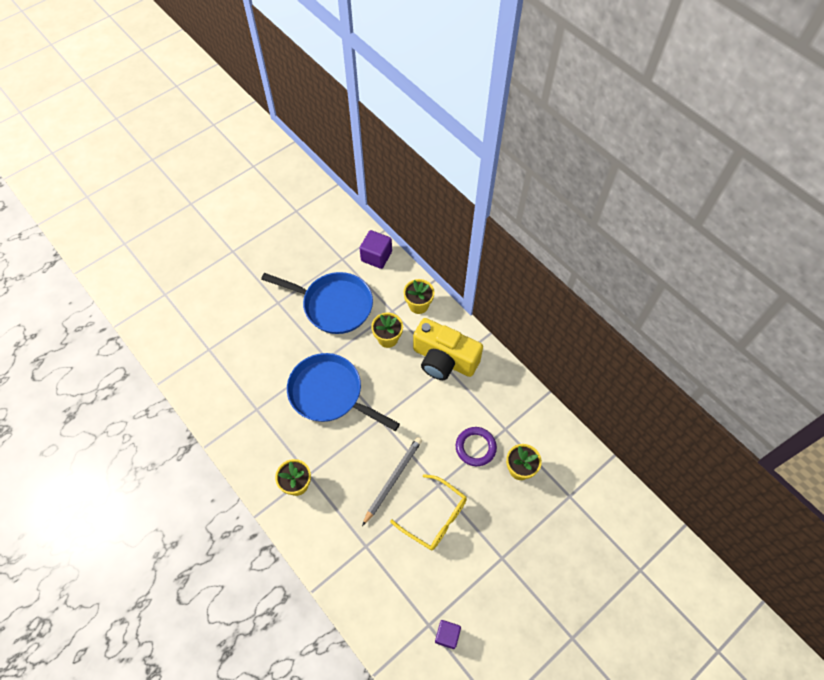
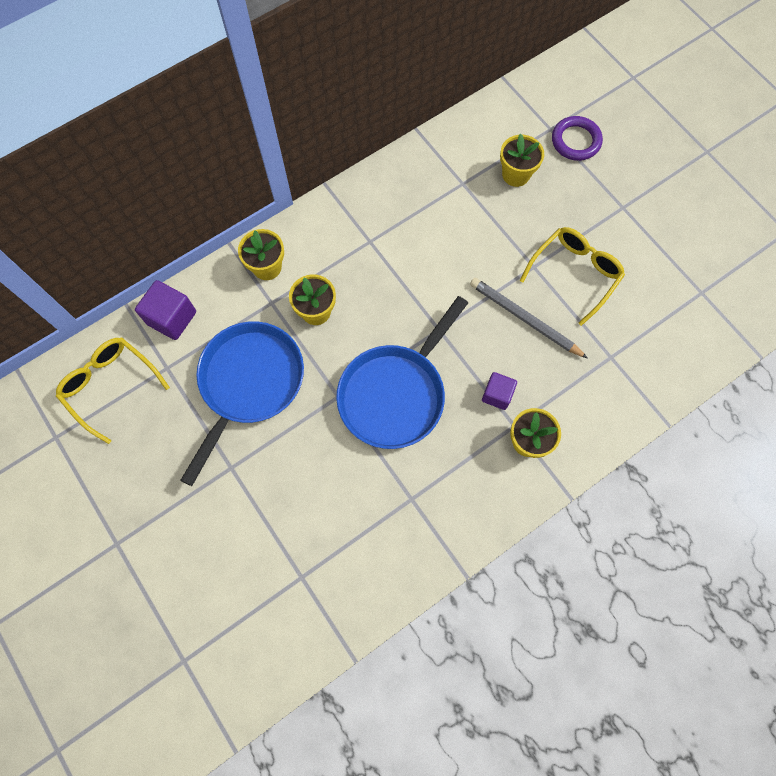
camera: 85 degrees left, 10 degrees up
(328, 232) = (111, 386): none -> yellow glasses
(444, 360) = (358, 243): yellow camera -> none
(447, 635) = (712, 274): purple cube -> purple cube (497, 395)
(475, 447) = (485, 219): purple ring -> purple ring (575, 141)

